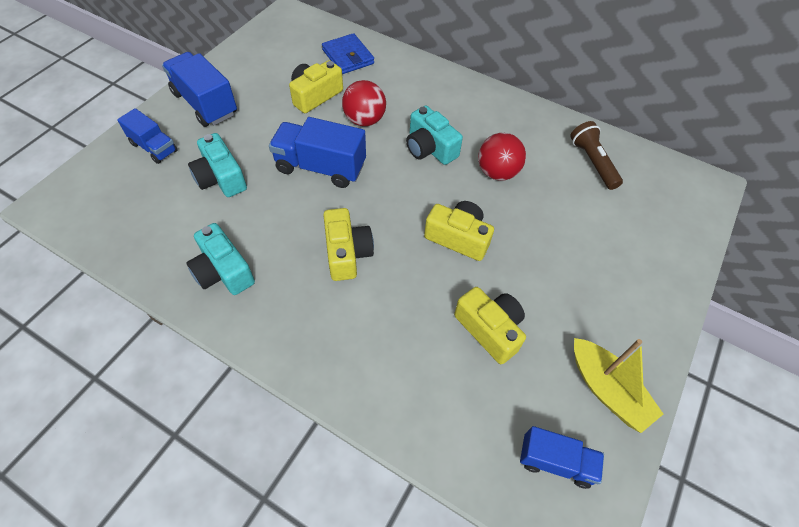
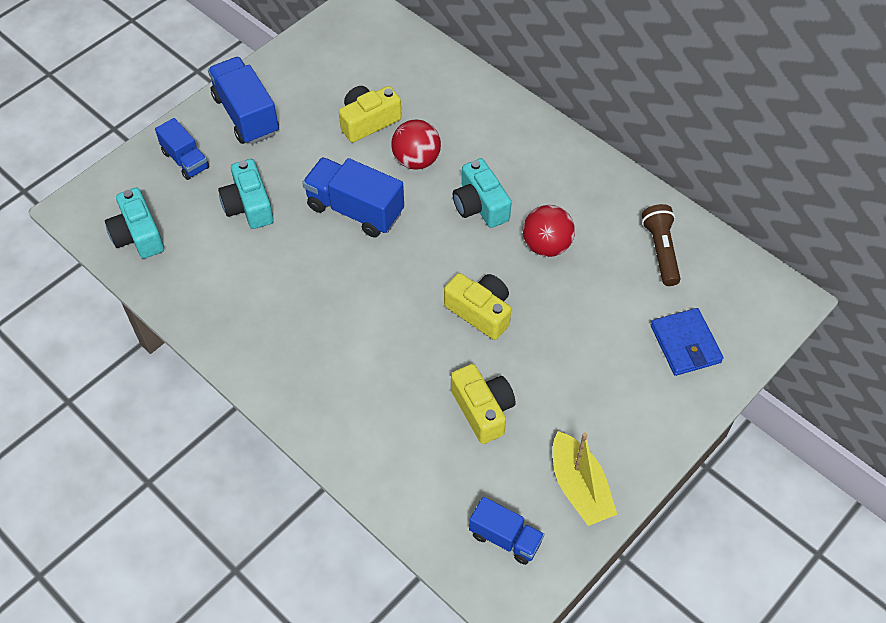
camera: 15 degrees right, 0 degrees up
(223, 271) = (235, 306): turquoise camera -> turquoise camera (138, 235)
(347, 253) = (360, 308): yellow camera -> none
(348, 57) = (417, 75): blue wallet -> blue wallet (685, 344)

